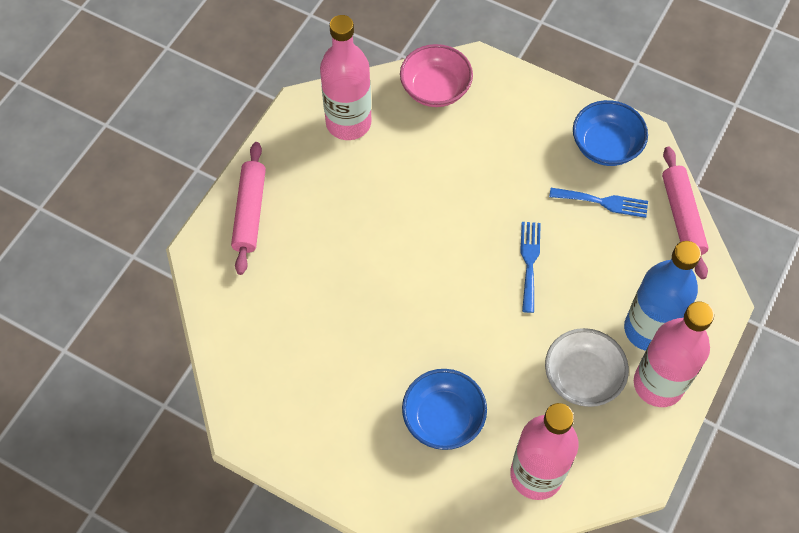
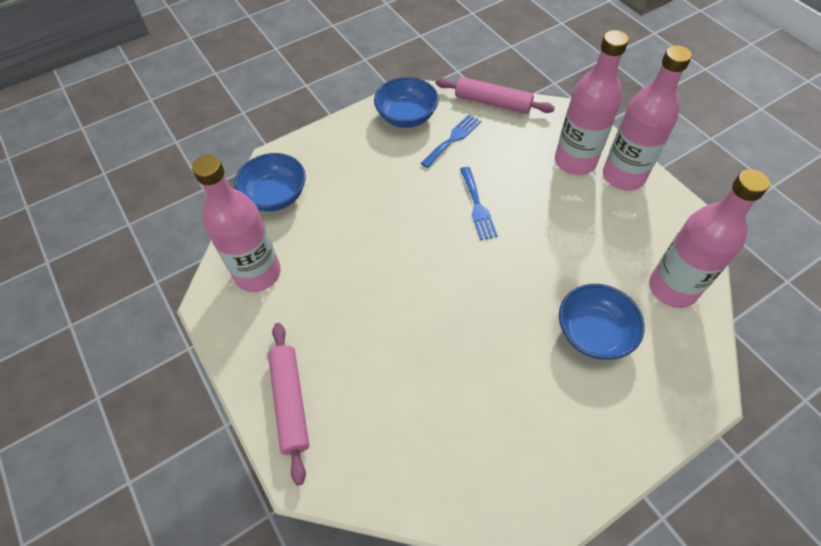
camera: 60 degrees left, 5 degrees down
(250, 212) = (290, 402): pink rolling pin -> pink rolling pin turned 45 degrees clockwise
(435, 89) = (275, 196): pink bowl -> blue bowl
(529, 262) = (477, 206): blue fork -> blue fork turned 135 degrees counterclockwise
(582, 377) = (597, 219): white bowl -> none
(648, 329) = (575, 161): blue bottle -> pink bottle

